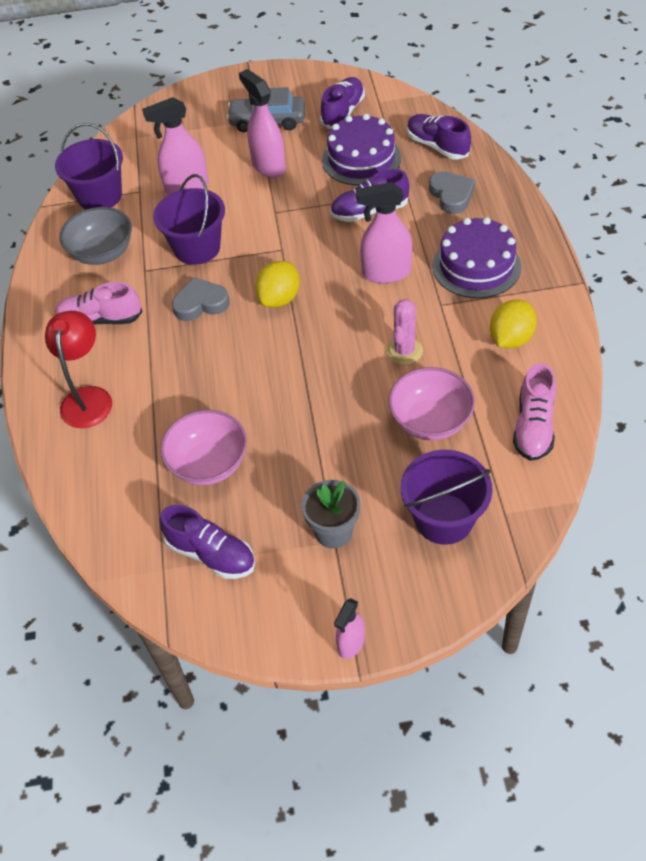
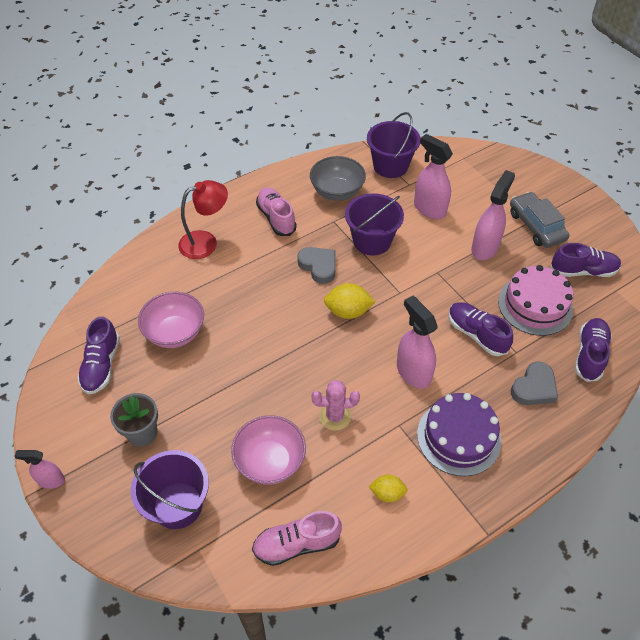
camera: 60 degrees right, 0 degrees up
(361, 159) = (535, 305): purple cake -> pink cake
(511, 338) = (387, 493): yellow lemon -> yellow lemon, size x0.64

